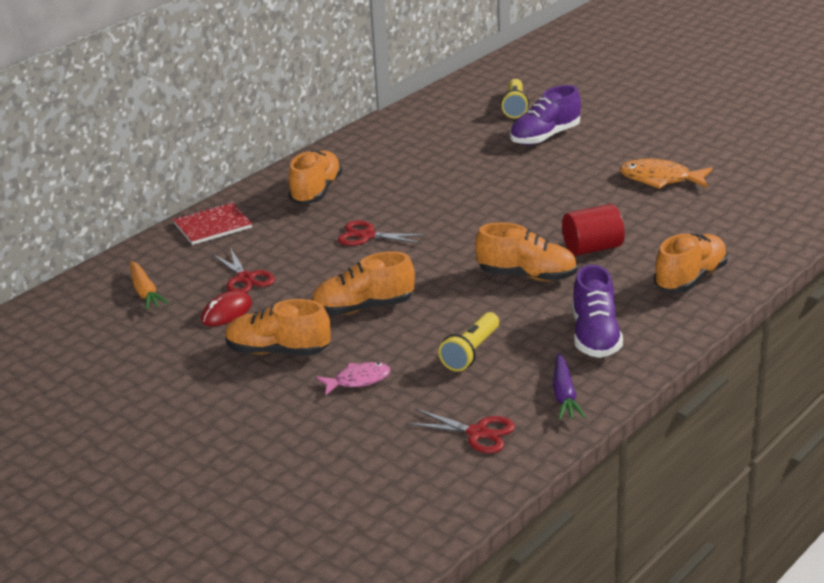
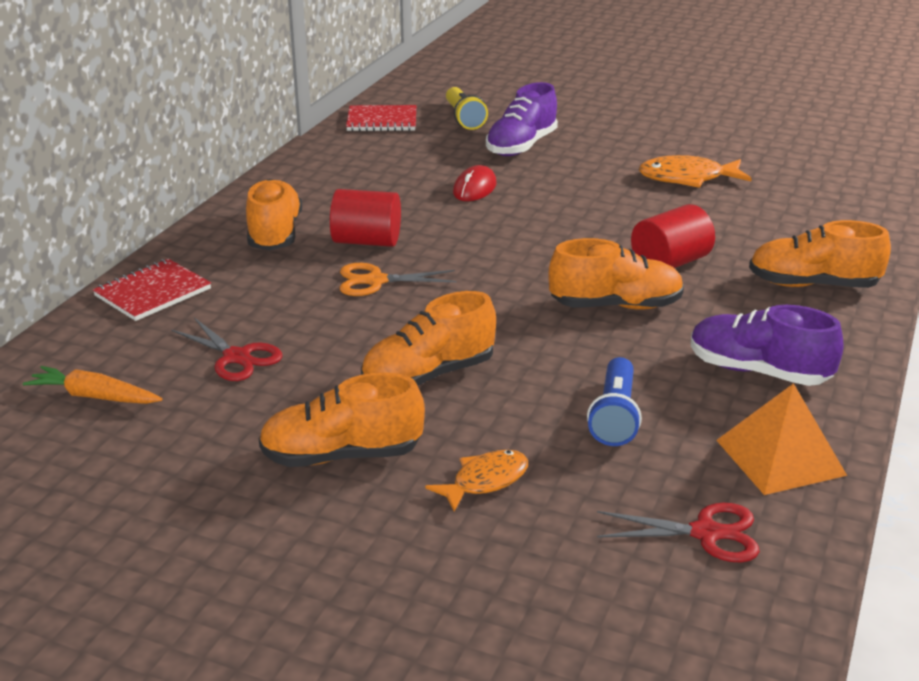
camera: 20 degrees left, 0 degrees up
(145, 292) = (94, 396): orange carrot -> orange carrot turned 150 degrees clockwise
(227, 312) = (234, 409): red mouse -> red mouse (474, 188)
(358, 380) = (485, 481): pink fish -> orange fish
(367, 236) = (375, 281): red scissors -> orange scissors
(378, 204) = (366, 241): none -> red cylinder
(448, 103) = (382, 121): none -> red notebook
(471, 352) = (615, 416): yellow flashlight -> blue flashlight
(564, 395) = (780, 457): purple carrot -> orange pyramid
(595, 337) = (758, 371): purple shoe -> purple shoe turned 135 degrees clockwise
(690, 279) = (812, 285): orange shoe -> orange shoe turned 105 degrees counterclockwise

